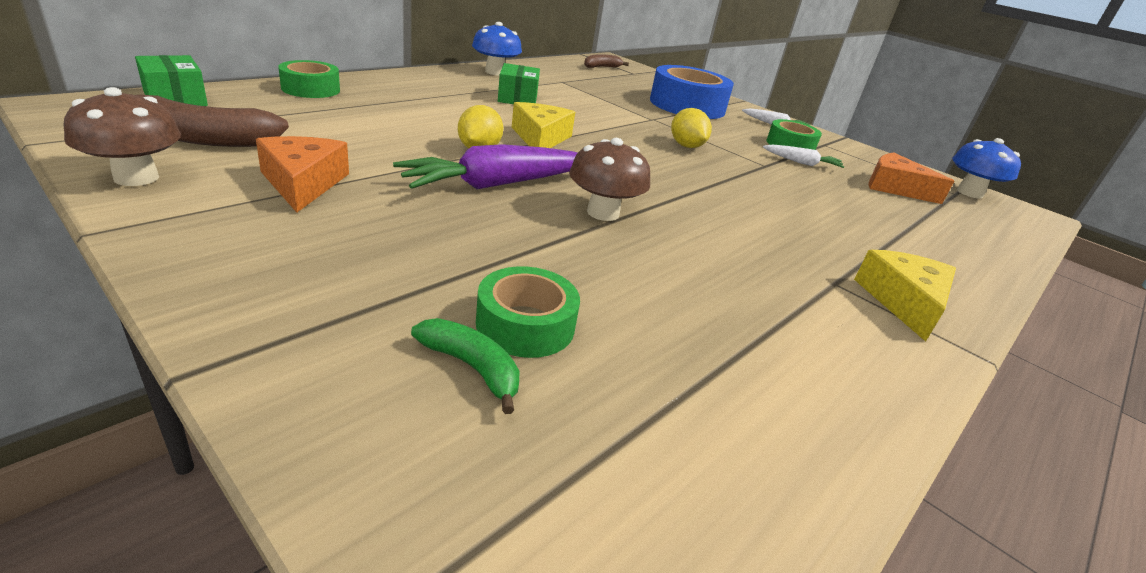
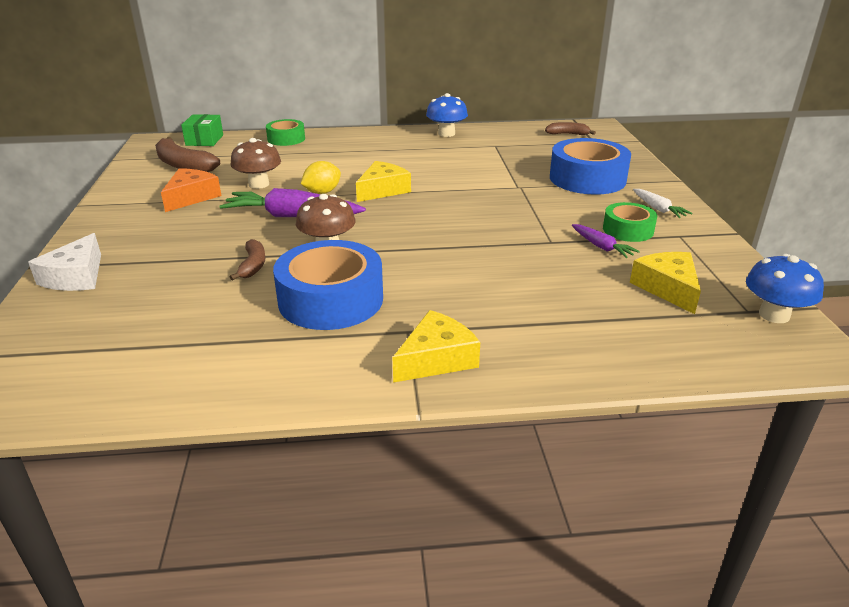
camera: 45 degrees right, 0 degrees up
(136, 177) = (128, 182): brown mushroom -> brown mushroom (259, 184)
(319, 360) = (76, 276): none -> white cheese
(472, 368) = (121, 299): green banana -> none
(517, 98) = (423, 157): green box -> none
(525, 325) = (173, 290): green tape -> none
(564, 258) = (253, 265): none -> brown banana
(686, 146) = (502, 214): yellow lemon -> none
(718, 273) = (331, 299): none -> blue tape
(802, 163) = (601, 247): white carrot -> purple carrot
(895, 188) = (667, 288): orange cheese -> yellow cheese

